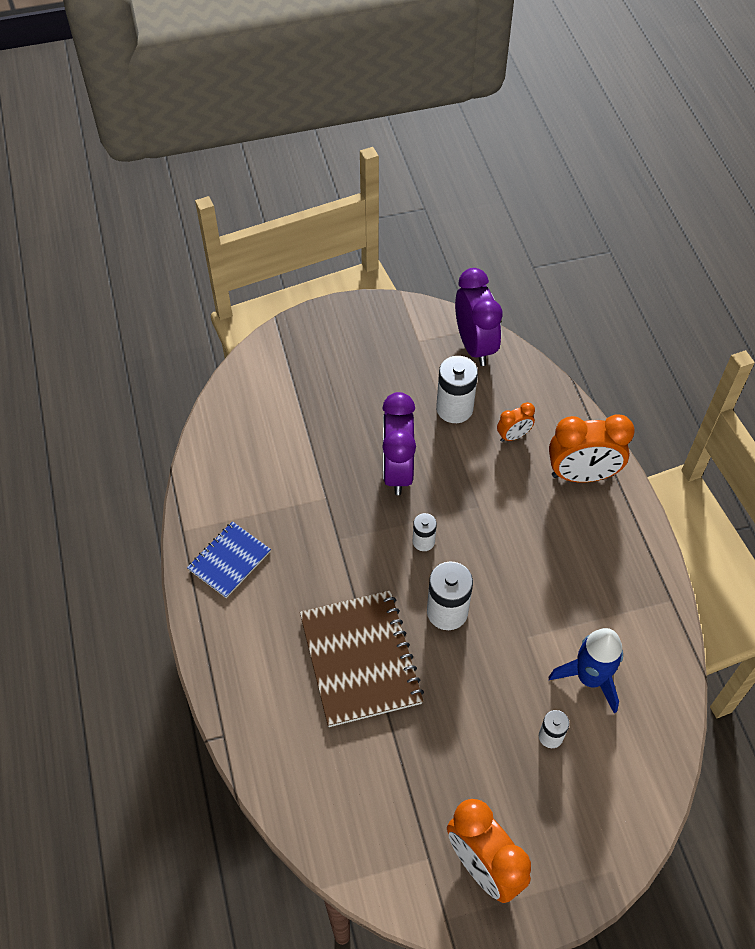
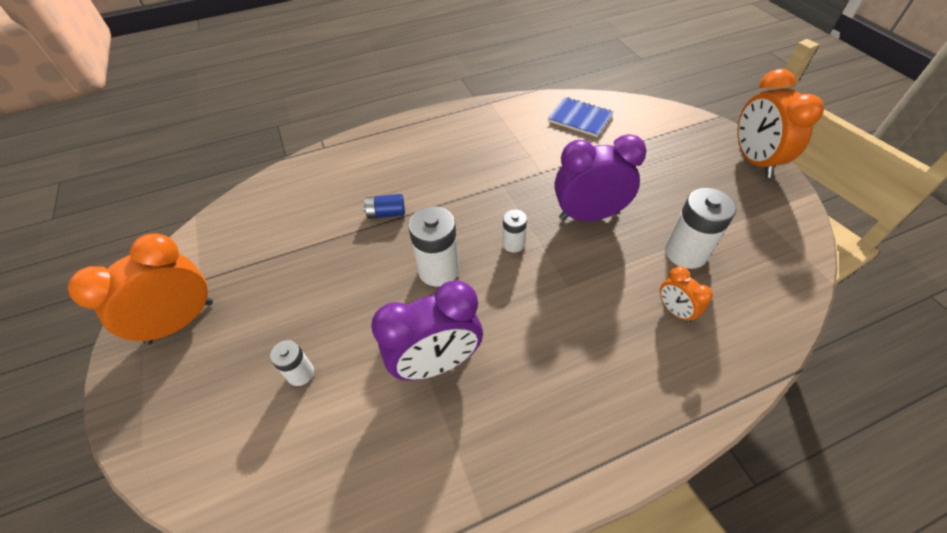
camera: 85 degrees right, 5 degrees down
(229, 560) = (468, 128): blue notebook -> blue notebook (580, 118)
(360, 659) = (386, 213): brown notebook -> blue battery
(475, 345) = (784, 263): purple clock -> purple clock (436, 363)
(582, 475) = (648, 391): orange clock -> orange clock (753, 161)
(590, 678) = (367, 412): blue rocket -> none

